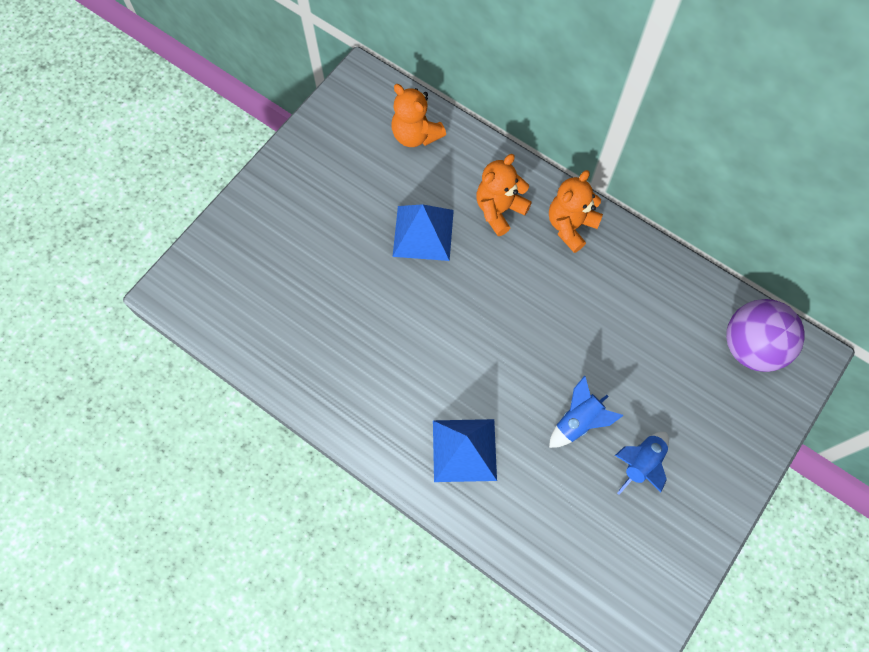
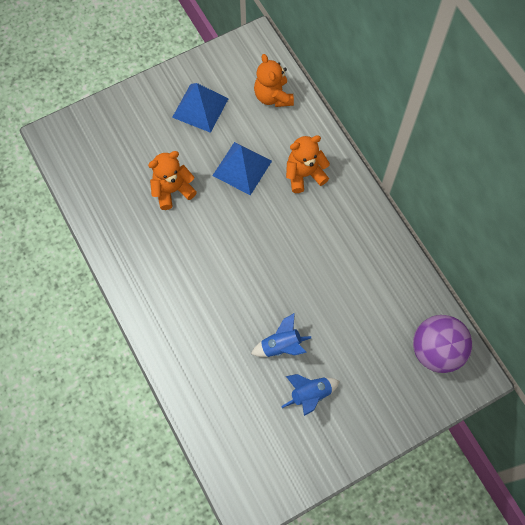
camera: 25 degrees right, 0 degrees up
(464, 450) = (192, 329): blue pyramid -> blue pyramid (200, 108)
(570, 226) = (350, 207): orange teddy bear -> orange teddy bear (172, 190)

